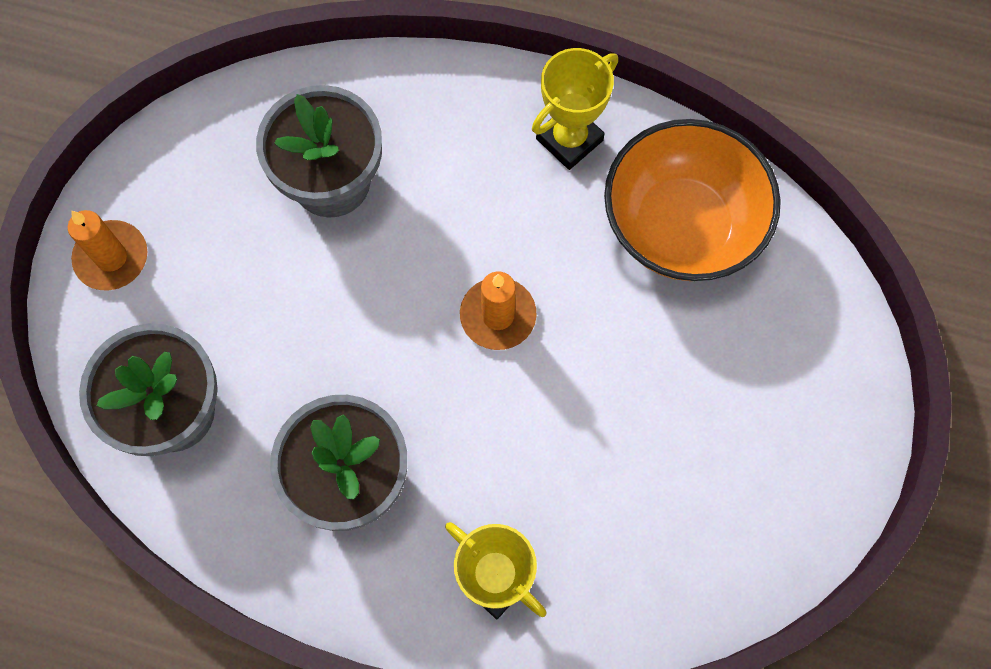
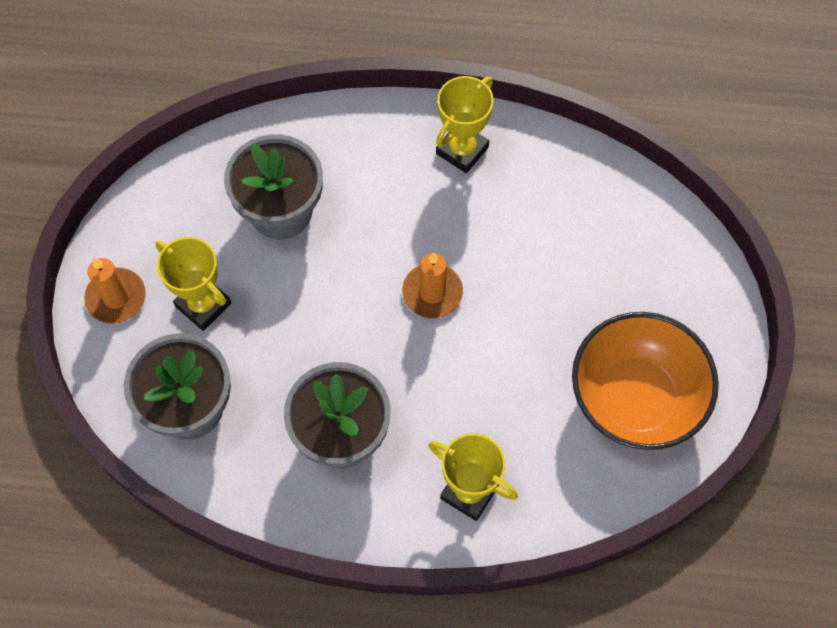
camera: 10 degrees left, 5 degrees down
(214, 284) = (203, 305): none -> yellow trophy
(681, 226) = (561, 202): orange bowl -> orange bowl (635, 398)

